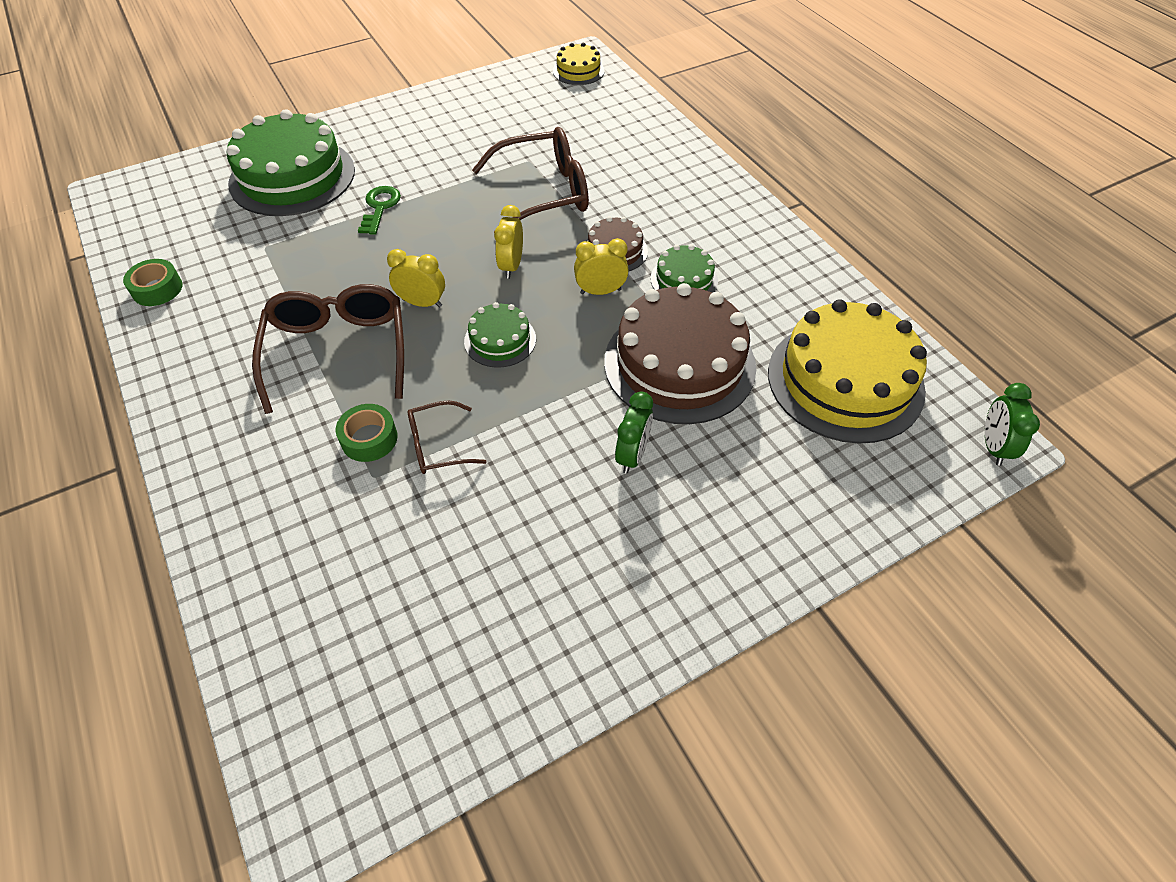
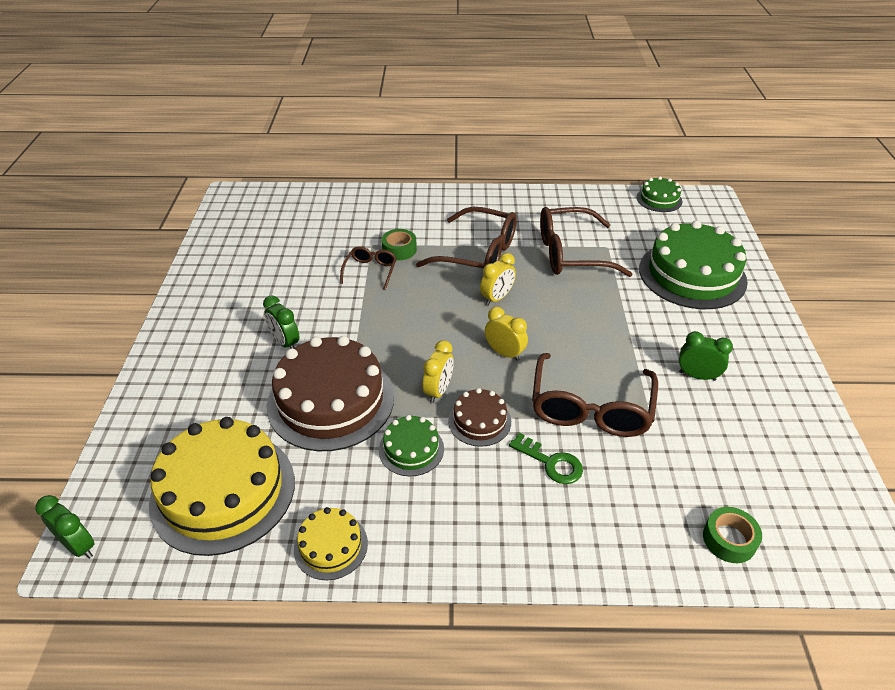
camera: 120 degrees right, 10 degrees down
(157, 289) = (589, 203): green tape -> green tape (729, 539)
(295, 272) = (570, 254): none -> brown glasses
(380, 207) = (624, 307): green key -> green key (551, 463)
(456, 147) = (697, 376): none -> green clock
(500, 340) = (431, 321): green cake -> green cake (659, 199)
(578, 71) = (834, 538): yellow cake -> yellow cake (331, 546)

